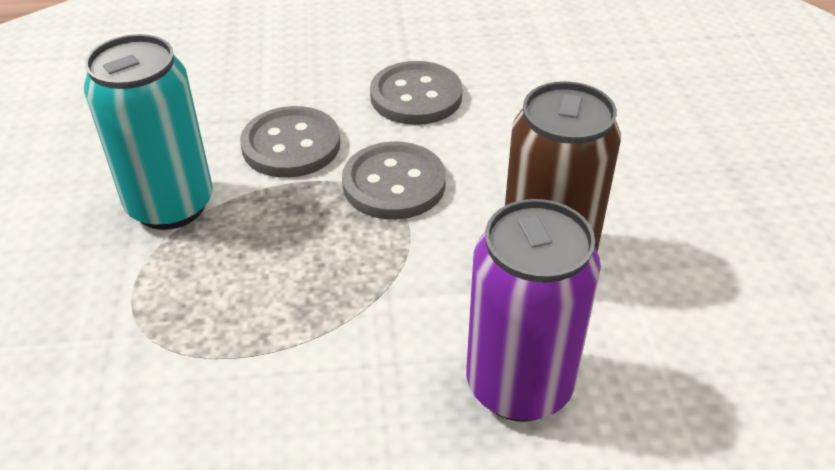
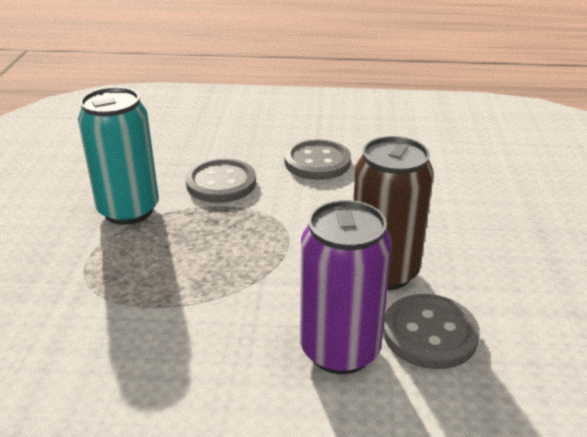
camera: 10 degrees right, 10 degrees down
(394, 184) = (286, 214): grey button -> grey button (430, 333)

